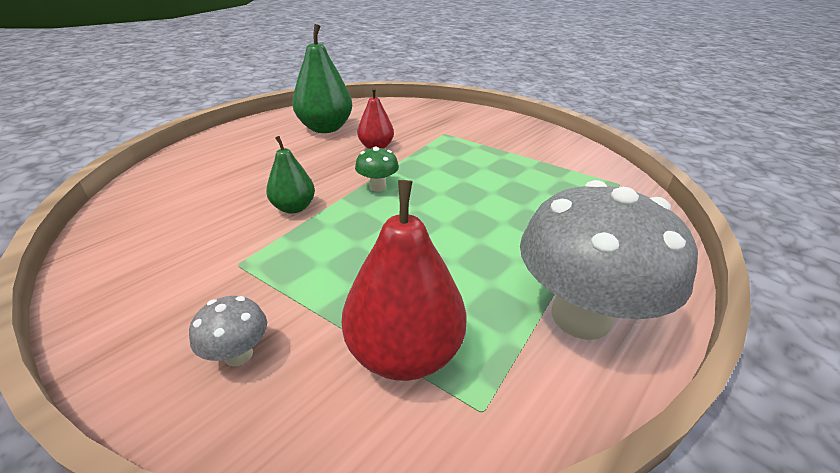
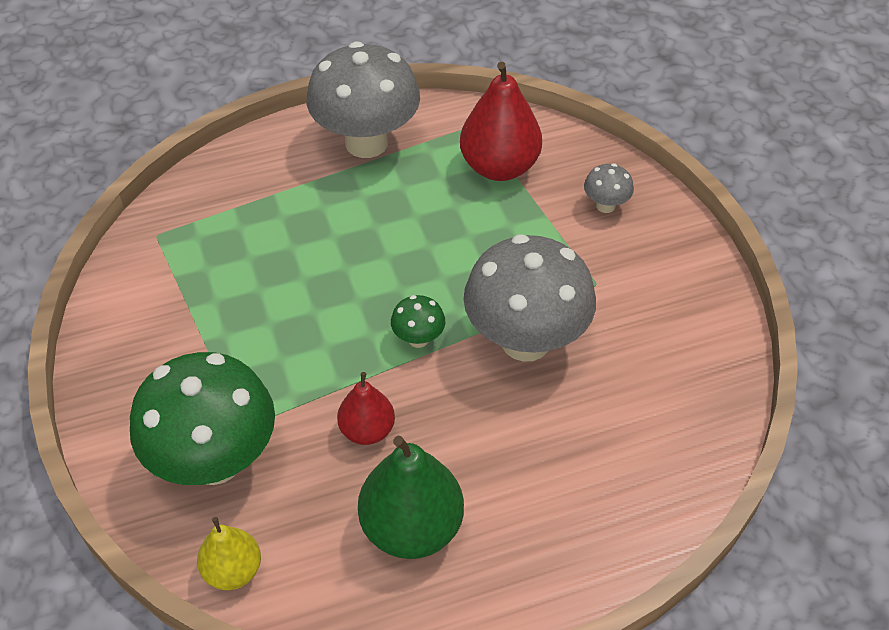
camera: 150 degrees left, 15 degrees up
(294, 207) = (525, 341): green pear -> grey mushroom
(398, 105) = (233, 570): none -> yellow pear
(443, 123) = (215, 461): none -> green mushroom

